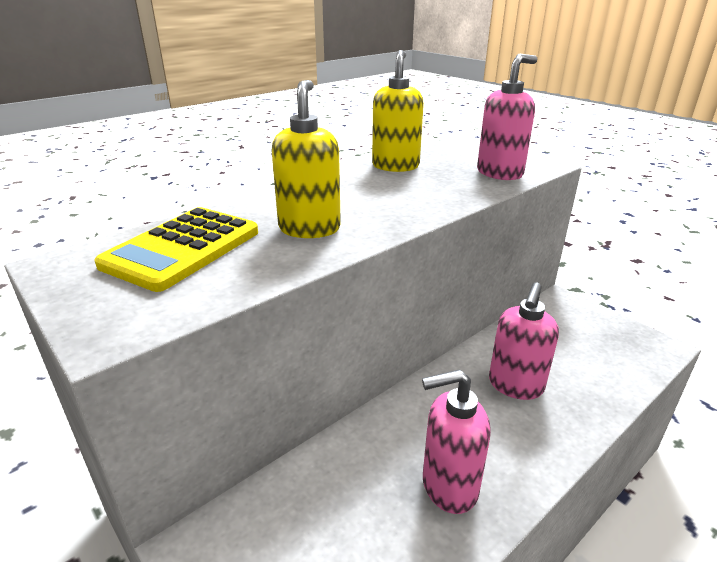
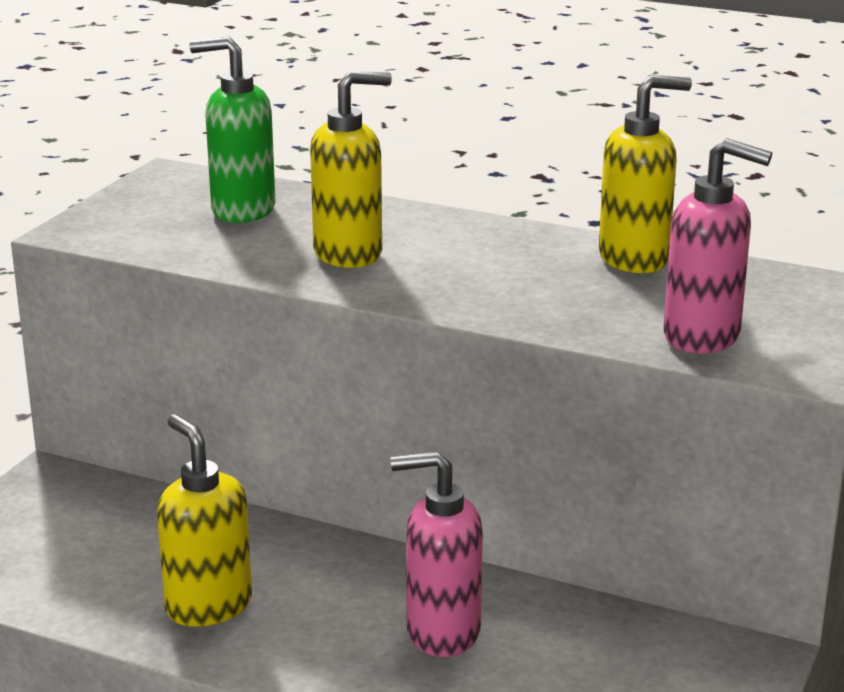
camera: 65 degrees right, 5 degrees down
(182, 249) = (242, 210): yellow calculator -> green soap dispenser
(448, 486) = (208, 606): pink soap dispenser -> yellow soap dispenser

